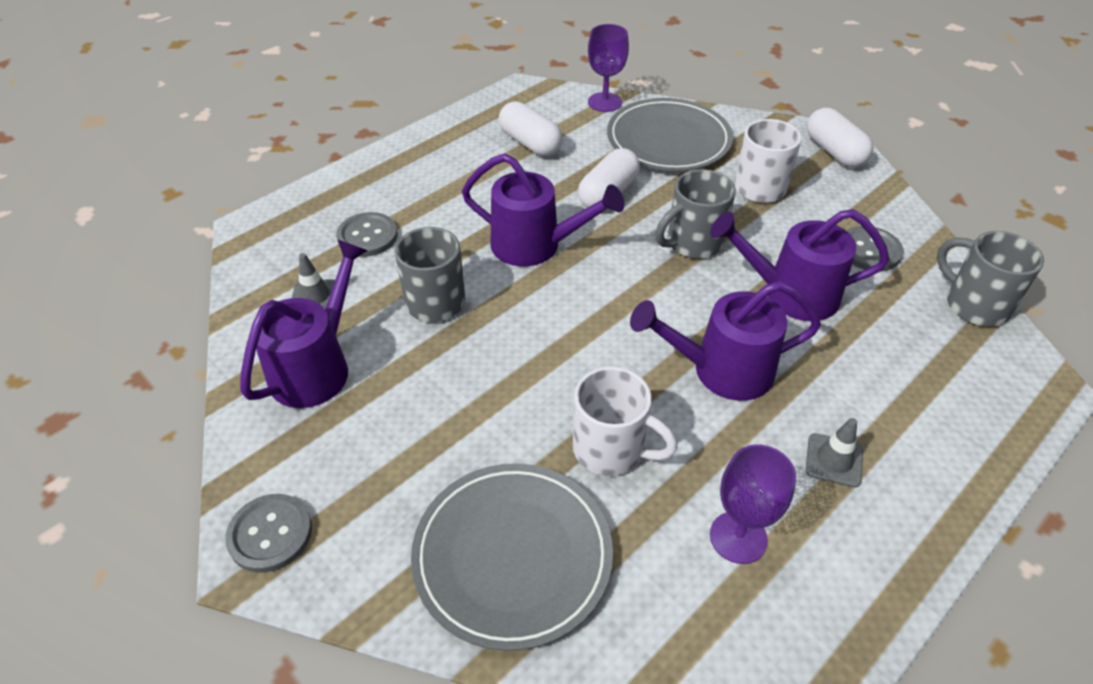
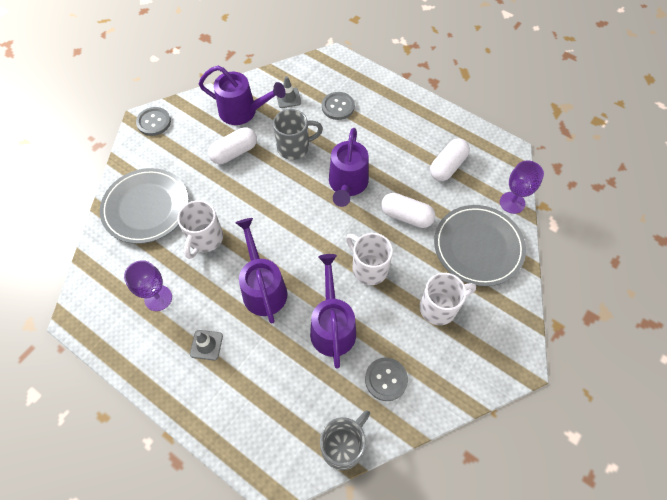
camera: 80 degrees right, 15 degrees up
(692, 243) = (369, 268): grey mug -> white mug
(834, 152) = (500, 362): white capsule -> white capsule (234, 152)

